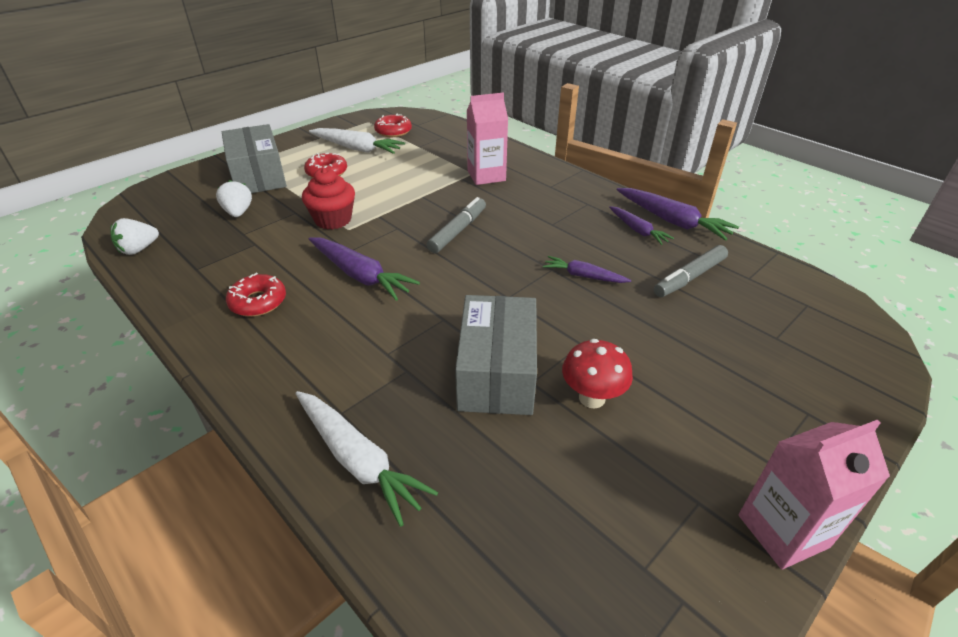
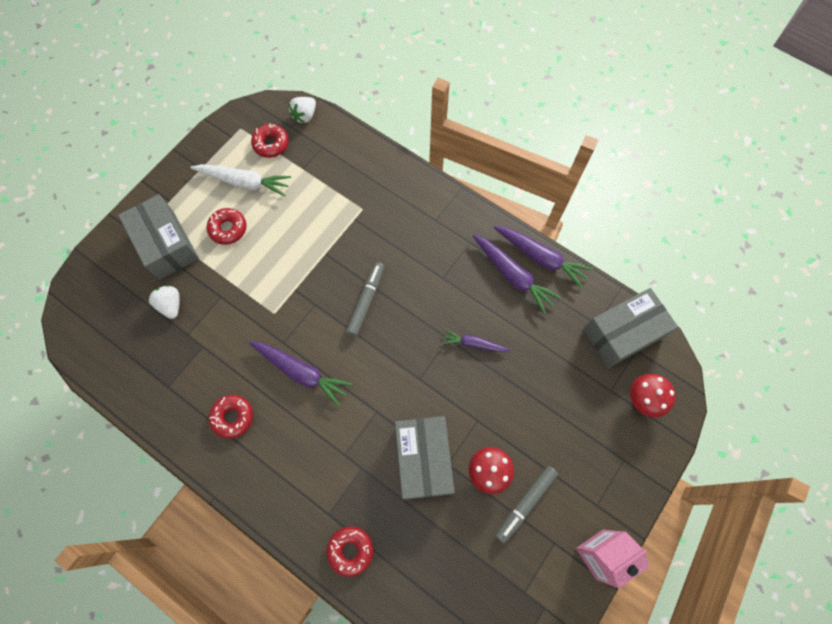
camera: 10 degrees left, 30 degrees up
(139, 249) = (108, 370): white strawberry -> white strawberry (305, 116)
(333, 220) = (257, 302): red cupcake -> none
(358, 460) = (350, 550): white carrot -> red donut
(486, 176) = (376, 211): pink carton -> none
(637, 230) = (513, 276): purple carrot -> purple carrot, size x1.65
(689, 277) = (553, 332): grey marker -> grey marker (525, 504)
(785, 288) = (623, 333): none -> grey box
(826, 352) = (643, 399): none -> red mushroom

